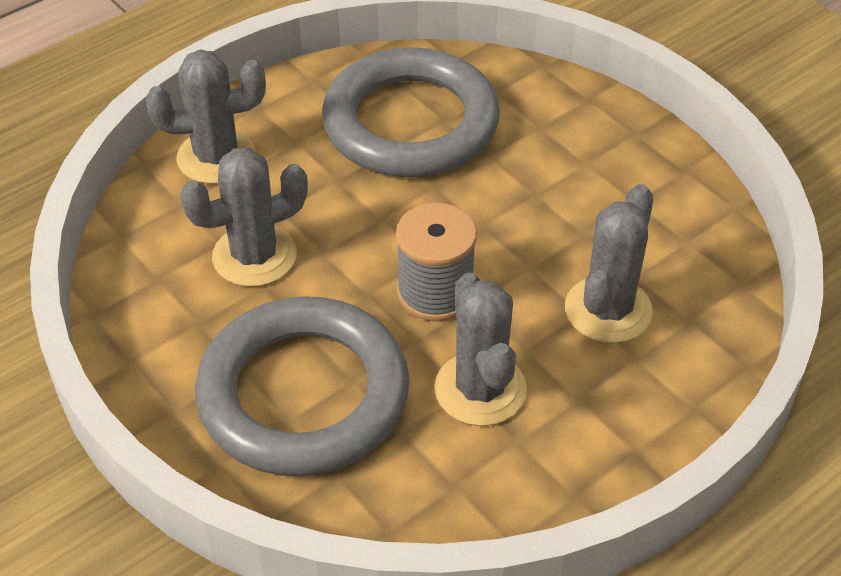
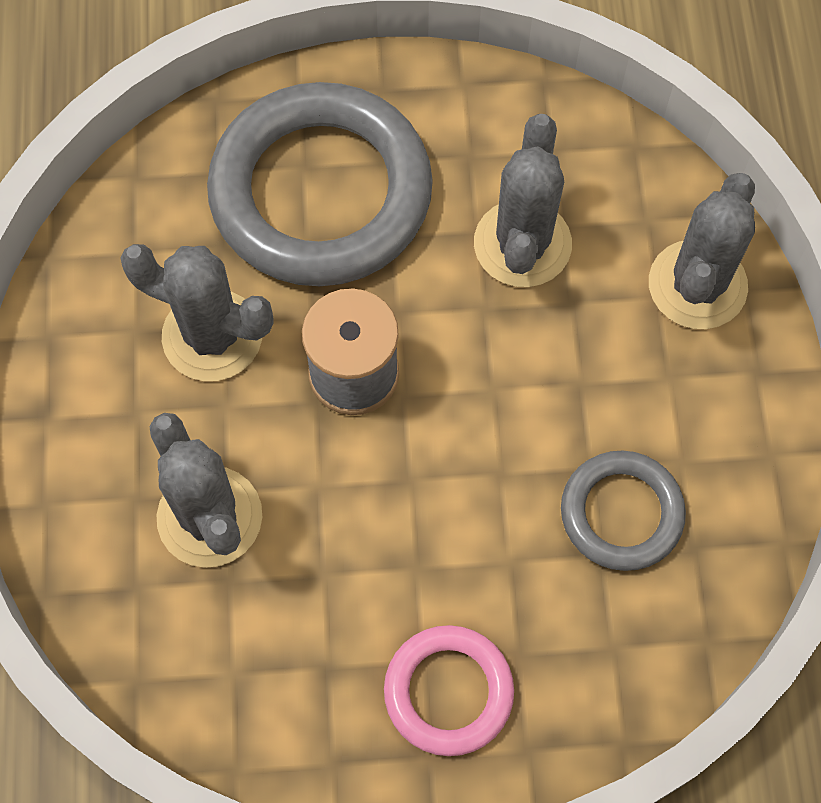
camera: 125 degrees right, 20 degrees up
(411, 123) = (621, 513): grey ring -> grey ring, size x0.51
(592, 143) = (448, 692): none -> pink ring

